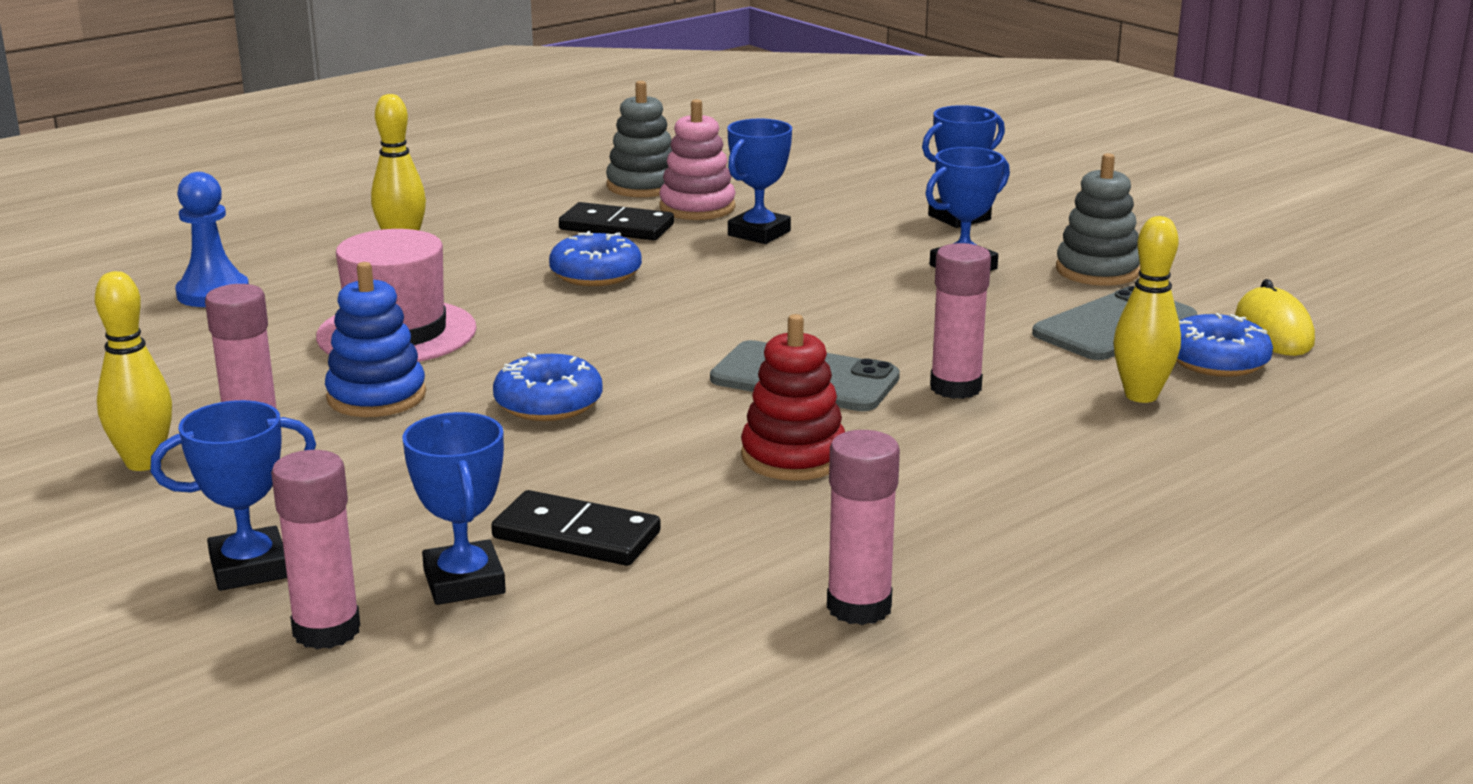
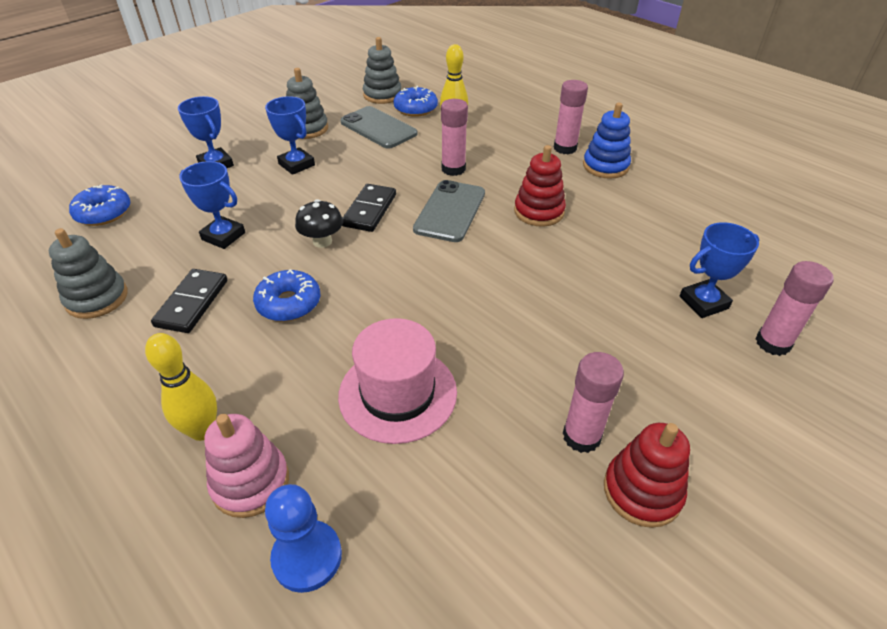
camera: 95 degrees left, 20 degrees up
(144, 463) = (642, 491): yellow bowling pin -> red stacking toy
(249, 568) = (737, 390): blue trophy -> none
(376, 396) = (506, 382): blue stacking toy -> blue stacking toy (605, 166)
(548, 404) = (499, 299): blue donut -> blue donut (103, 213)
(576, 536) = (643, 271): black domino -> black domino (370, 210)
(697, 208) = (161, 266): pink stacking toy -> pink stacking toy (250, 482)
(733, 289) = (322, 241): none -> black mushroom
(859, 607) = (661, 192): pink glue stick -> pink glue stick (565, 148)
(1273, 331) = (382, 95): yellow mouse -> grey stacking toy

